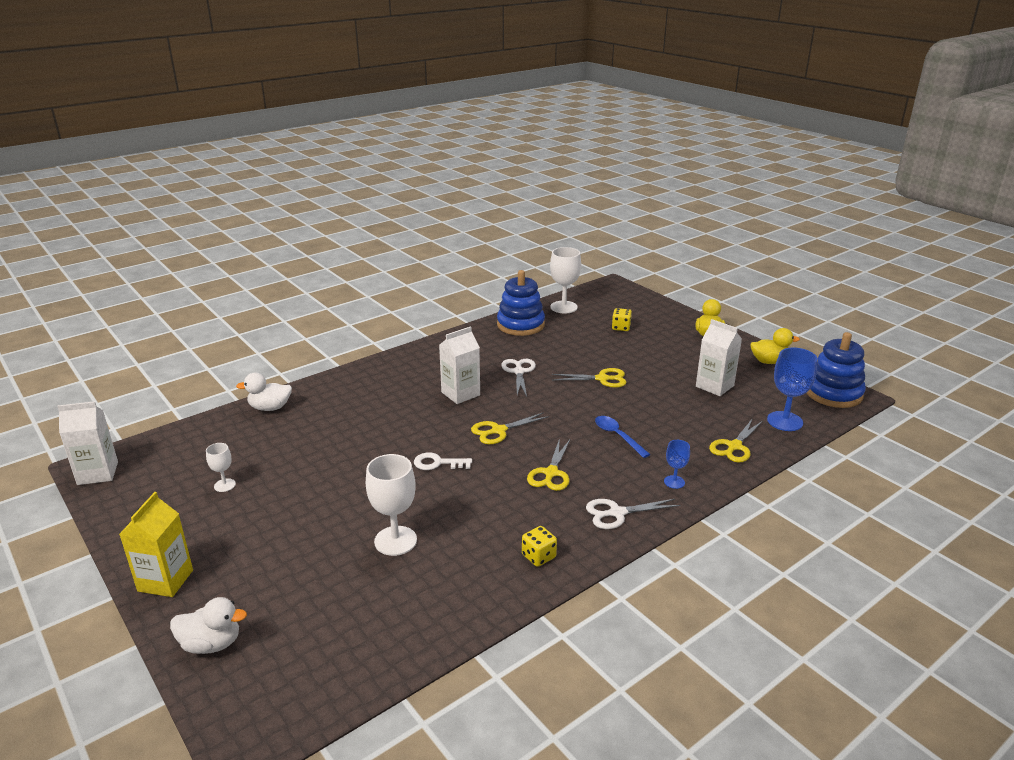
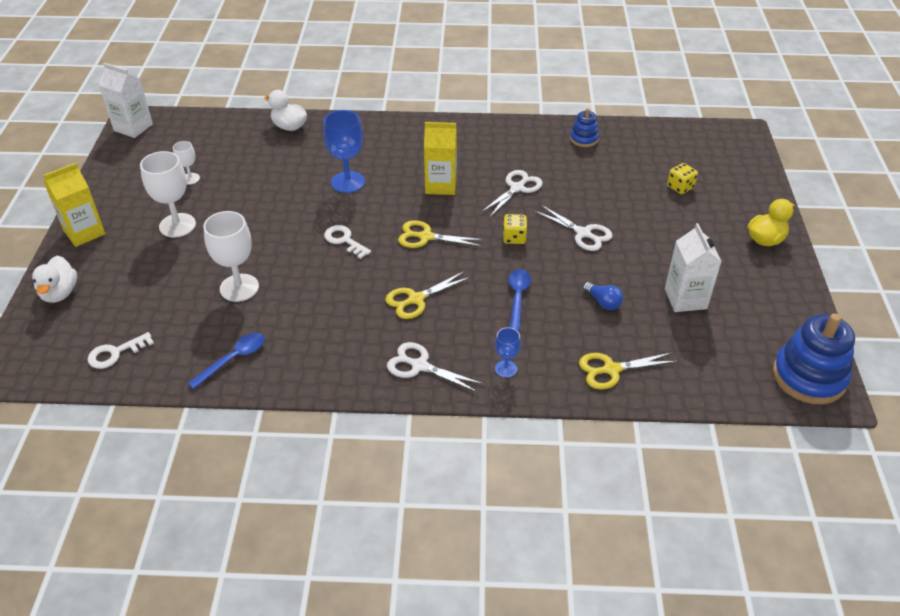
camera: 40 degrees right, 15 degrees up
(211, 644) = (60, 293): white duck -> white duck turned 45 degrees clockwise
(348, 656) = (115, 353): none -> white key
(460, 394) = (441, 185): white carton -> yellow carton
(468, 594) = (233, 359): none -> blue spoon
(520, 325) = (584, 139): blue stacking toy -> blue stacking toy, size x0.53
(538, 556) = (315, 363): yellow dice -> yellow dice (514, 238)
(563, 307) = (653, 137): white goblet -> white goblet (177, 225)
(602, 379) = (583, 233): yellow scissors -> white scissors
(673, 412) = (603, 302): none -> blue light bulb
(769, 361) = (789, 303): yellow duck -> none
(785, 421) = (703, 375): blue goblet -> blue goblet (348, 182)

